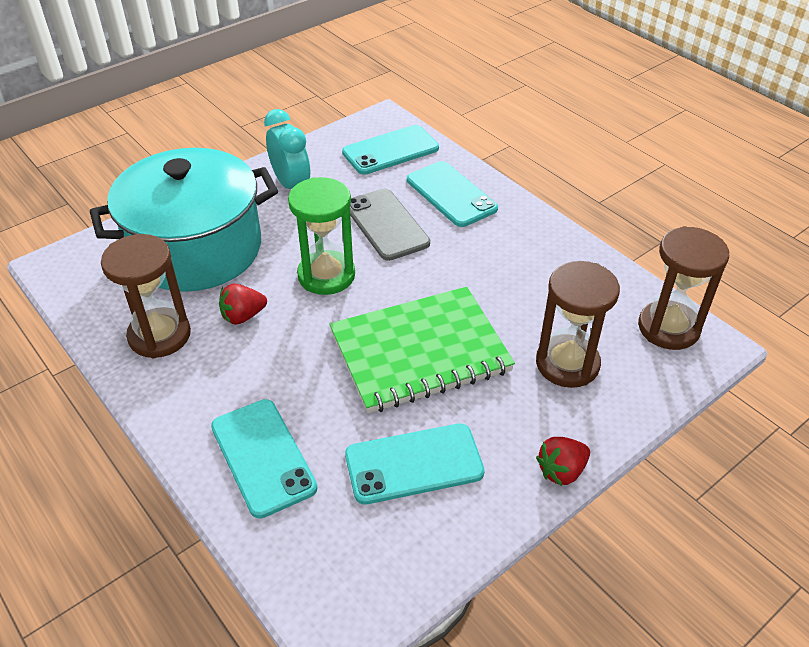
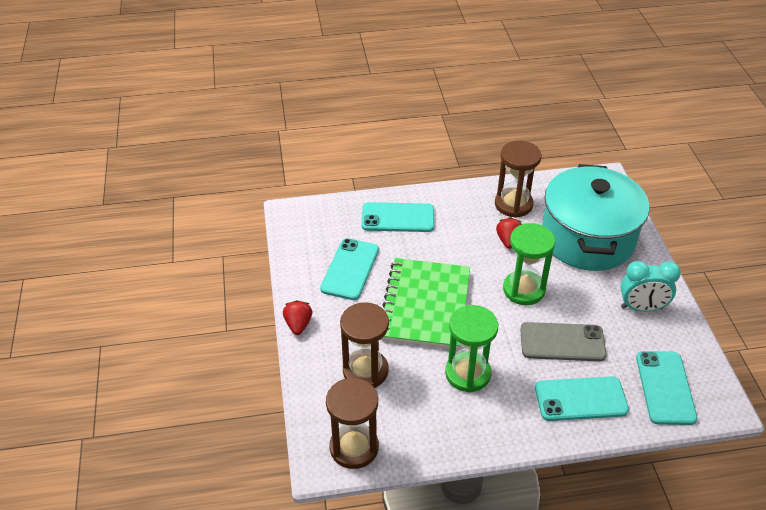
camera: 120 degrees right, 0 degrees up
(491, 278) = (468, 373): none -> green hourglass

